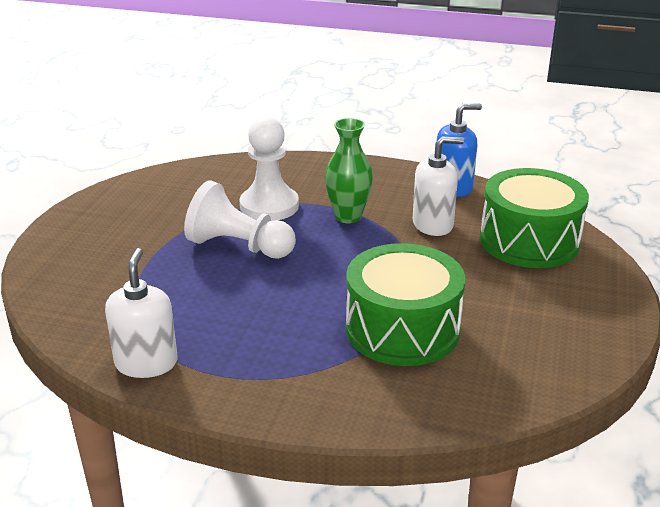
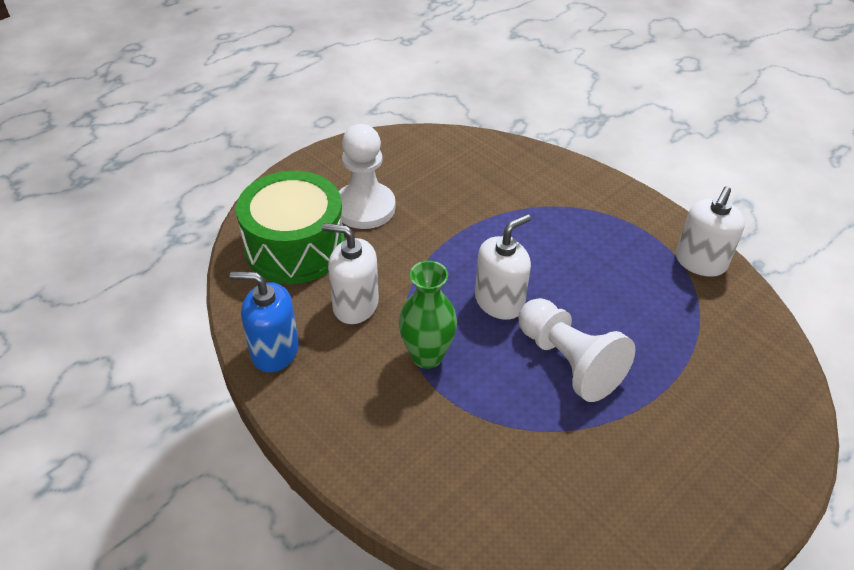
camera: 150 degrees left, 15 degrees up
(269, 206) = (500, 416): white pawn -> white pawn (365, 208)
(323, 263) = (499, 302): none -> white soap dispenser
(402, 329) = (486, 211): green drum -> none

